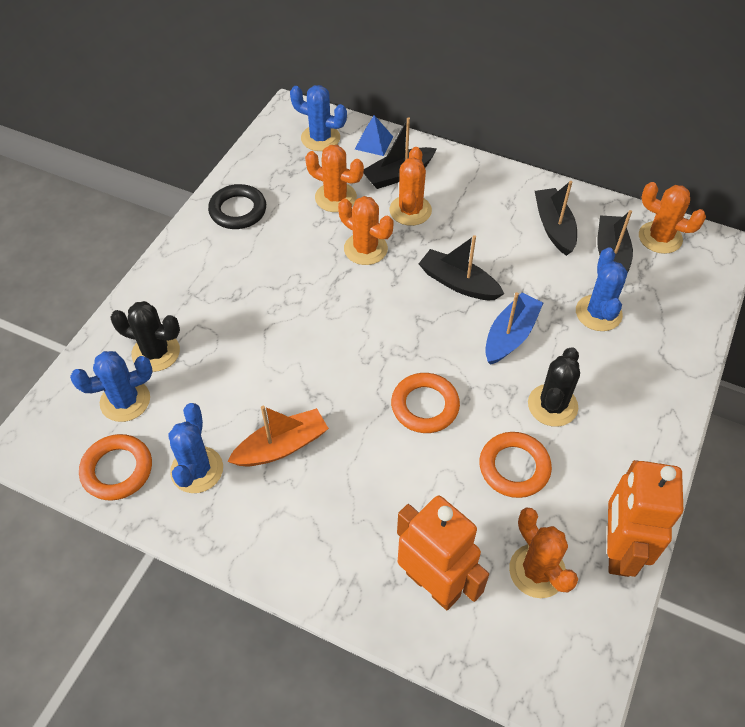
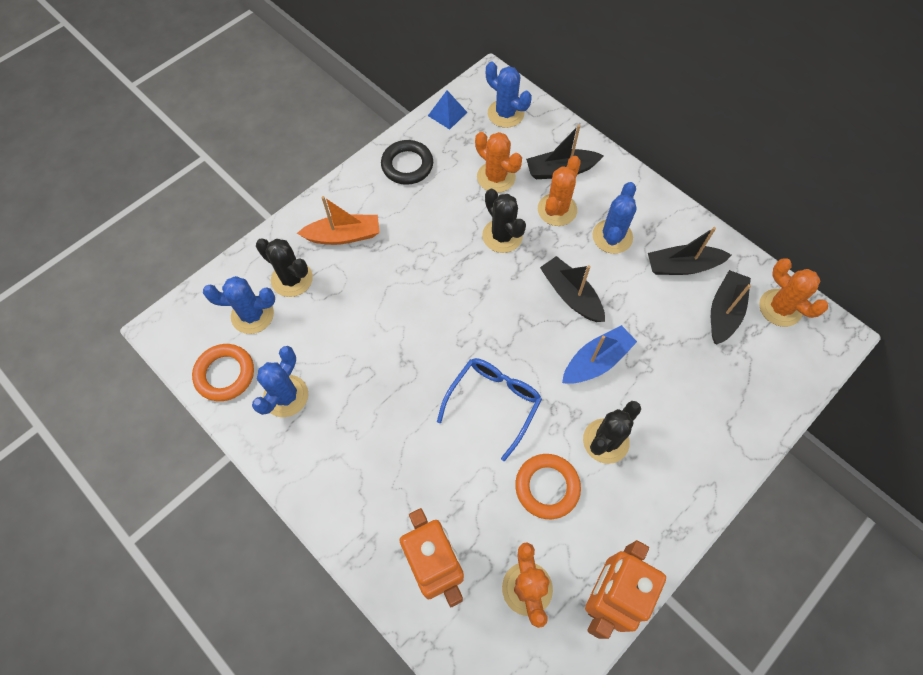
camera: 20 degrees right, 10 degrees up
(281, 446) = (360, 399): orange boat -> orange boat (343, 236)
(365, 249) = (502, 236): orange cactus -> black cactus
(374, 142) = (551, 131): blue pyramid -> blue pyramid (447, 114)
(425, 406) = (493, 403): orange ring -> blue glasses
(554, 227) = (682, 266): black boat -> black boat turned 105 degrees counterclockwise
(598, 313) = (687, 365): blue cactus -> blue cactus (612, 237)

